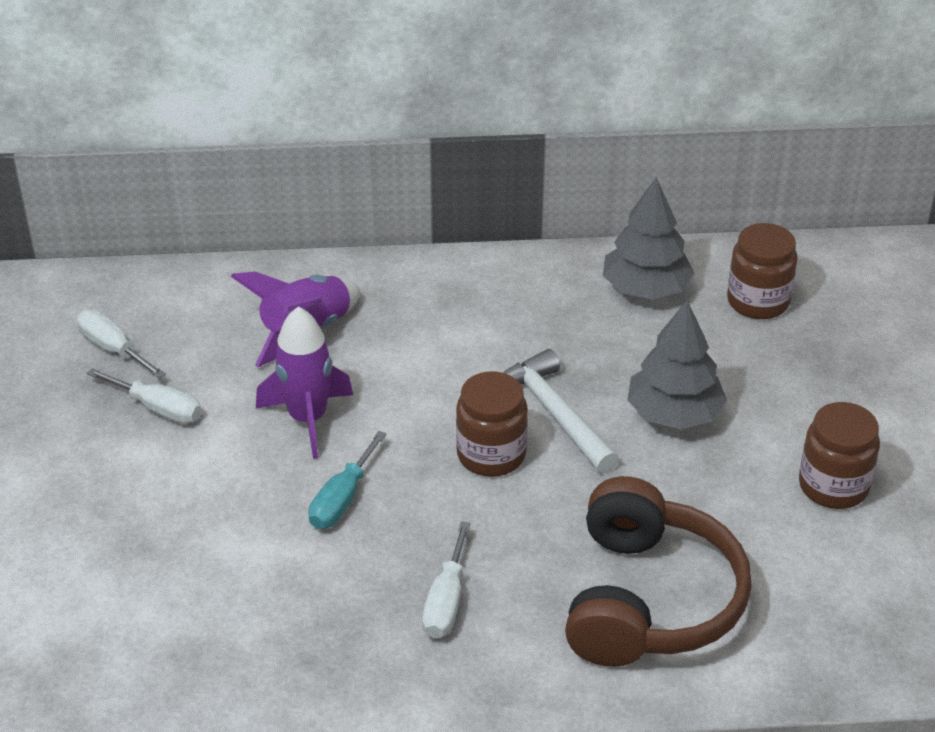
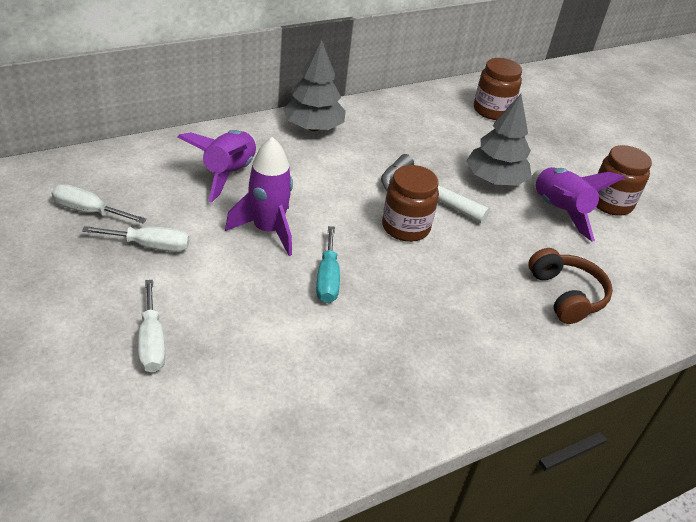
camera: 30 degrees left, 0 degrees up
(446, 601) = (445, 330): white screwdriver -> white screwdriver (152, 342)
(645, 288) = (425, 113): grey tree -> grey tree (313, 127)
(648, 600) = (566, 295): brown headphones -> brown headphones, size x0.59
(737, 481) = (559, 211): none -> purple rocket

